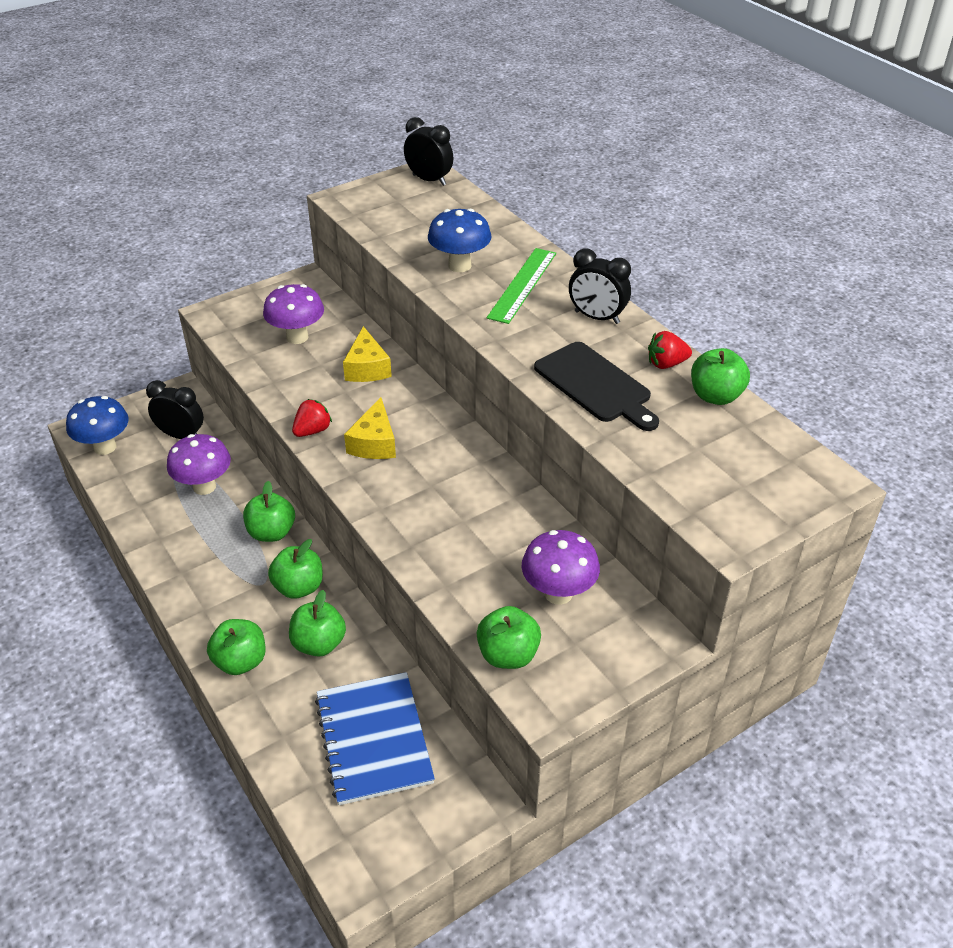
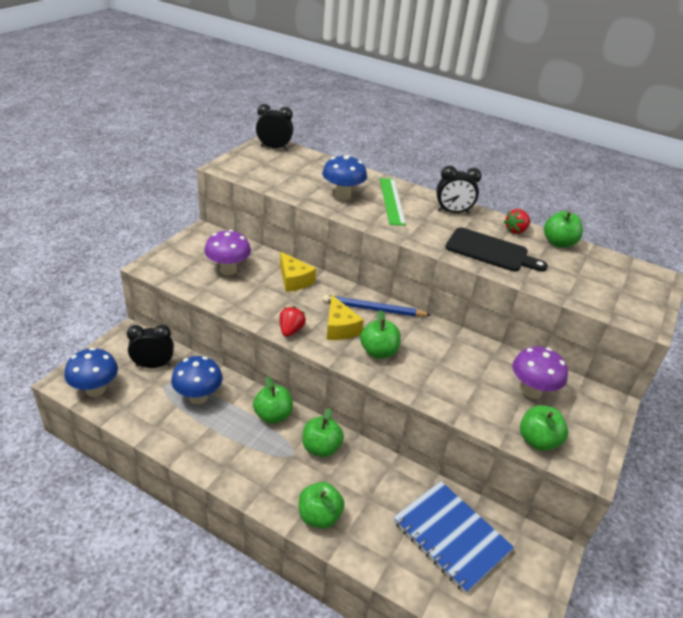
camera: 30 degrees left, 5 degrees down
(204, 486) = (198, 397): purple mushroom -> blue mushroom
(319, 644) = (364, 483): green apple -> green apple (378, 352)
(437, 430) = (373, 309): none -> blue pencil

